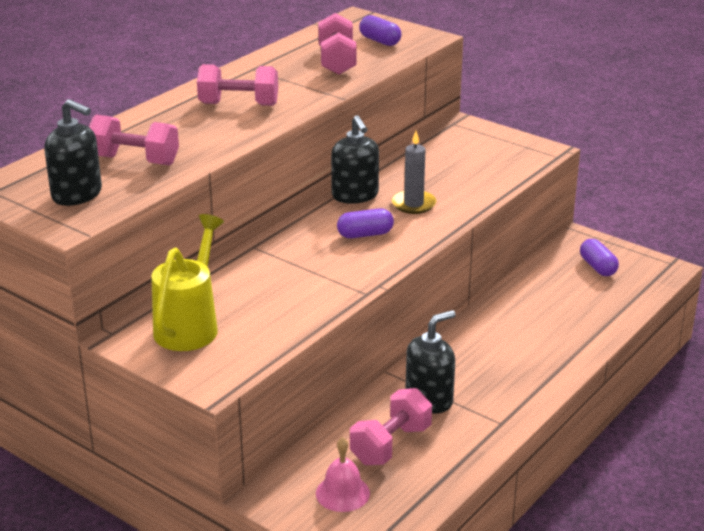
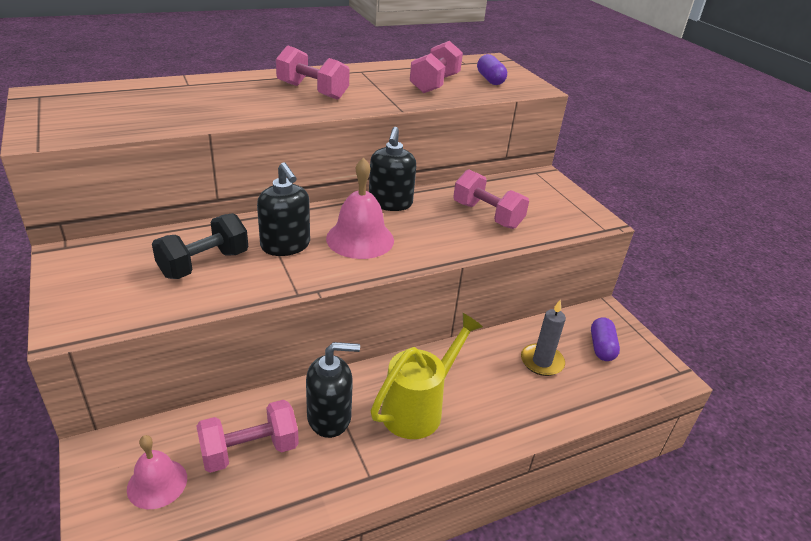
camera: 25 degrees right, 5 degrees up
(77, 194) = (87, 116): black soap dispenser -> black soap dispenser (285, 245)
(134, 160) = (170, 106): pink dumbbell -> pink dumbbell (487, 215)
(190, 325) = (125, 264): yellow watering can -> yellow watering can (418, 408)
(258, 300) = (204, 264): none -> black dumbbell
(365, 234) = (360, 239): purple capsule -> pink bell
(413, 204) = (430, 227): grey candle -> grey candle (542, 362)

